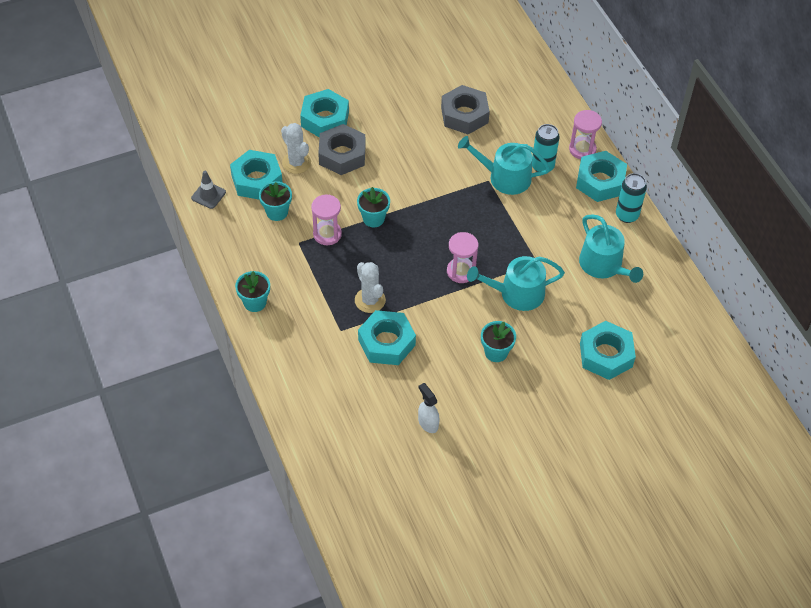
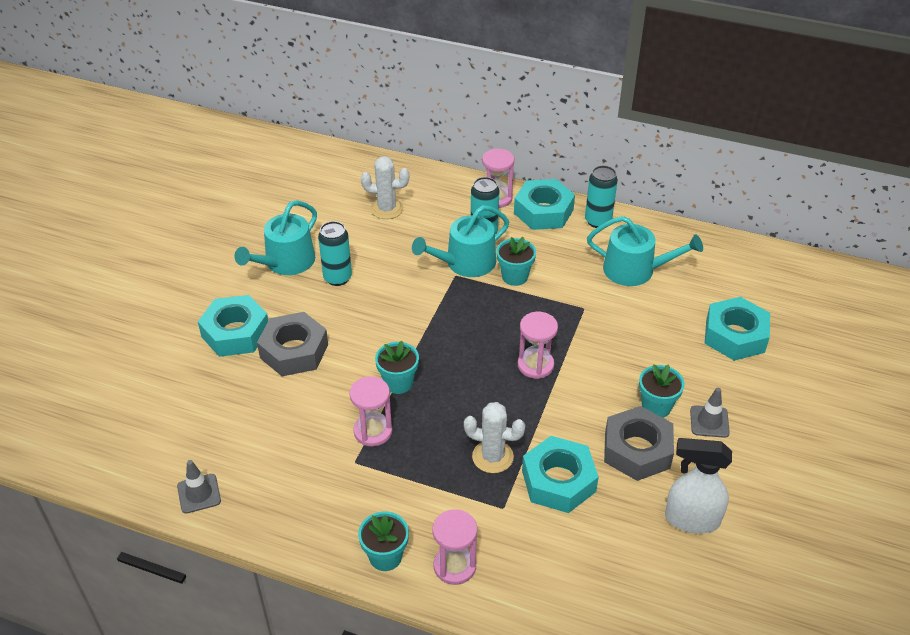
camera: 45 degrees left, 10 degrees down
(257, 180) = (235, 438): turquoise nut -> none
(277, 212) = (295, 451): turquoise flower pot -> turquoise flower pot (514, 276)
(280, 336) = (454, 566): none -> pink hourglass
(296, 163) = (256, 391): white cactus -> white cactus (386, 209)
(419, 128) = (337, 278): none -> turquoise can
(428, 423) = (691, 519): white spray bottle -> white spray bottle, size x1.59
(464, 115) = (364, 239): grey nut -> grey nut (637, 450)
(514, 386) = (709, 421): none -> grey traffic cone
(516, 293) = (604, 345): turquoise watering can -> turquoise watering can (286, 262)

